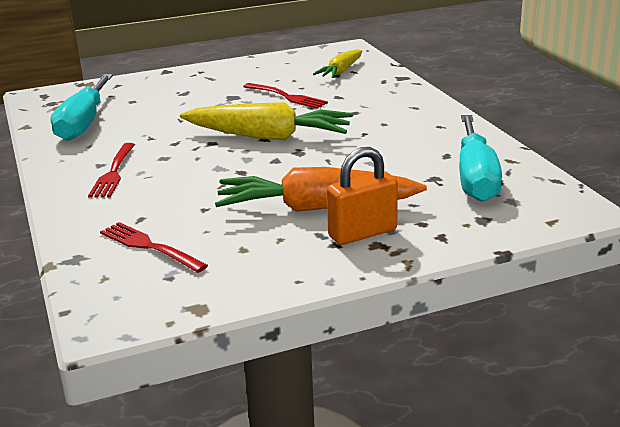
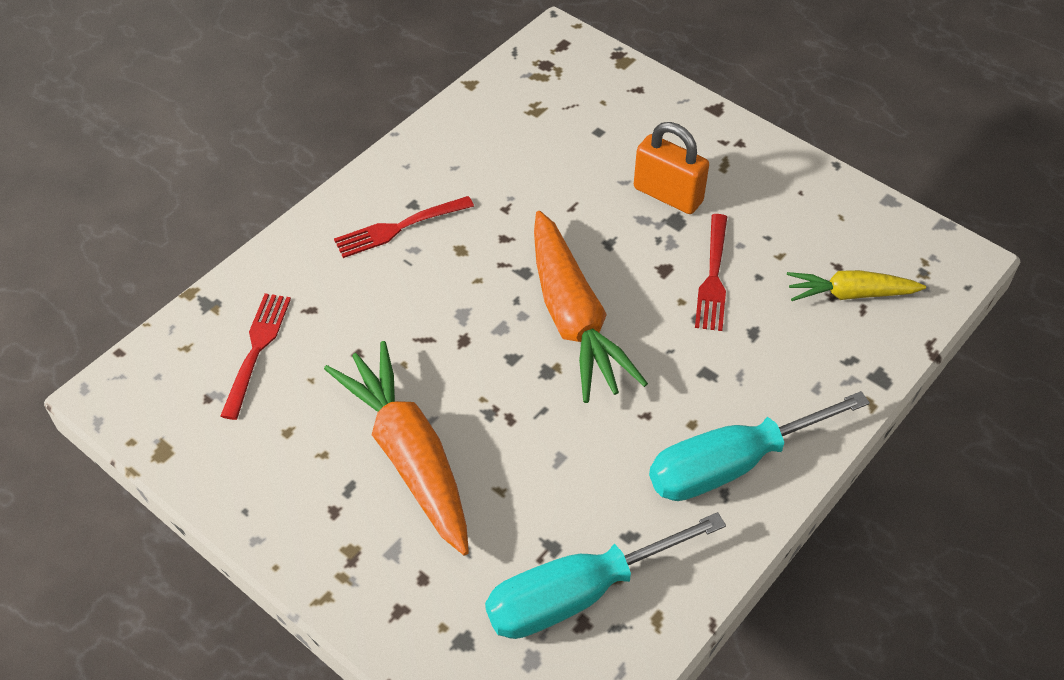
camera: 60 degrees right, 25 degrees up
(83, 123) = (507, 127): turquoise screwdriver -> turquoise screwdriver (731, 464)
(268, 137) = (573, 319): yellow carrot -> orange carrot
(362, 233) = (369, 527): orange padlock -> orange padlock (668, 195)

